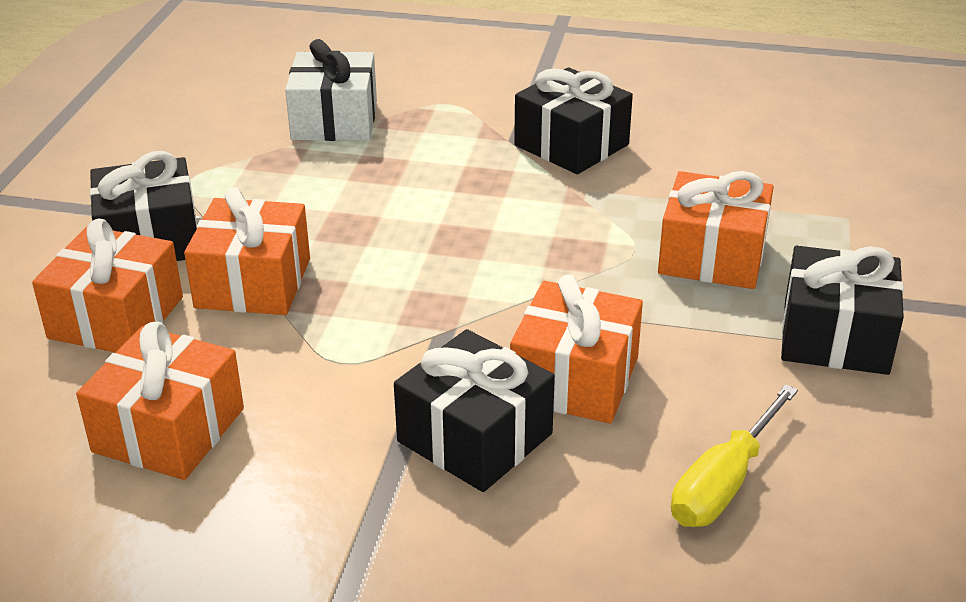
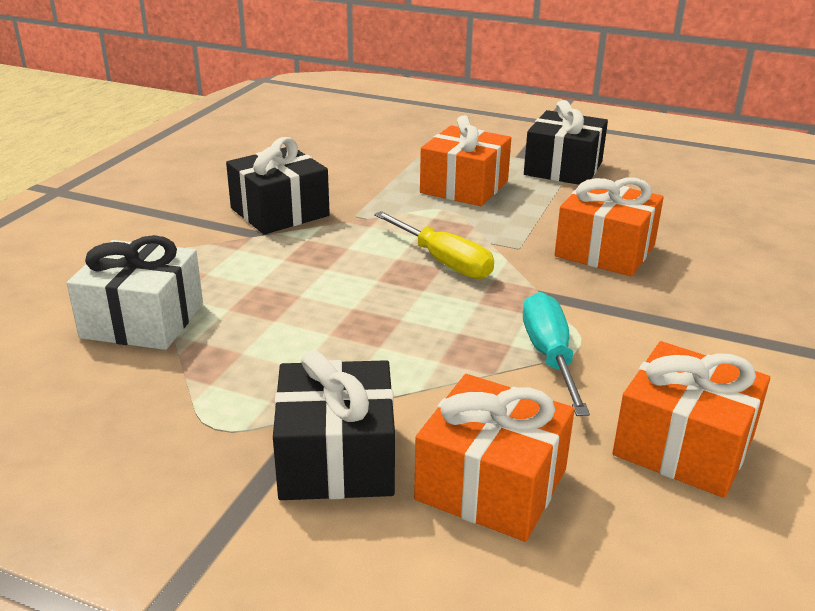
camera: 80 degrees left, 5 degrees down
(253, 283) = (446, 387): orange gift -> none
(317, 341) = (549, 355): none -> turquoise screwdriver
(475, 437) = (675, 294): black gift -> none
(722, 484) = (709, 220): yellow screwdriver -> yellow screwdriver (444, 262)

